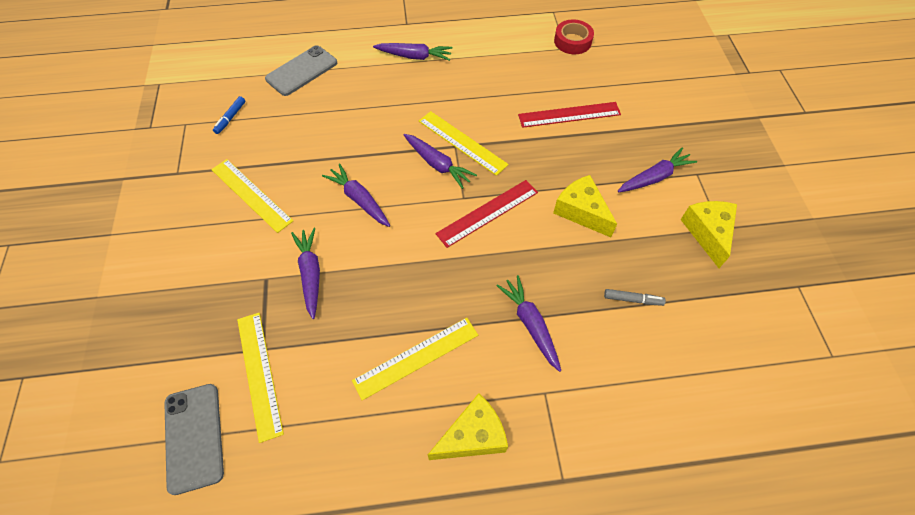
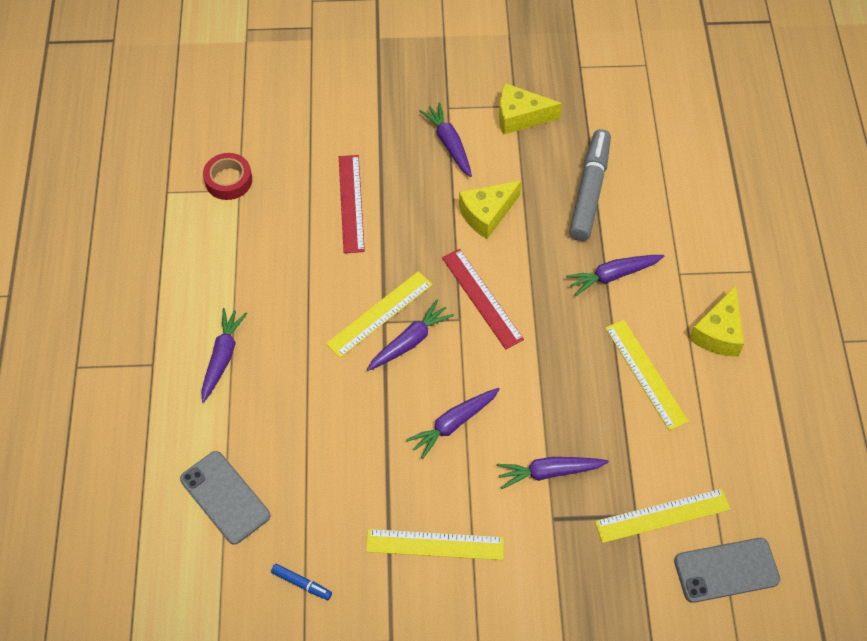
camera: 85 degrees left, 0 degrees up
(251, 194) = (435, 544): yellow ruler -> yellow ruler turned 45 degrees clockwise
(473, 436) = (718, 333): yellow cheese -> yellow cheese turned 135 degrees counterclockwise
(633, 299) = (589, 190): grey marker -> grey marker, size x2.33

